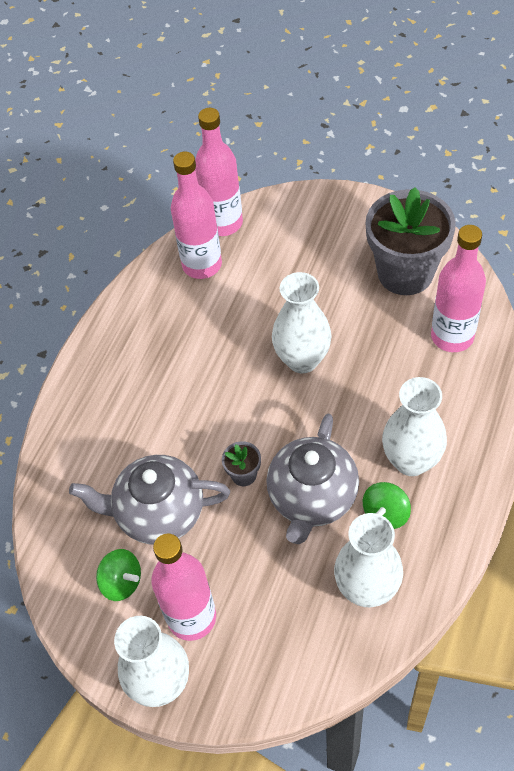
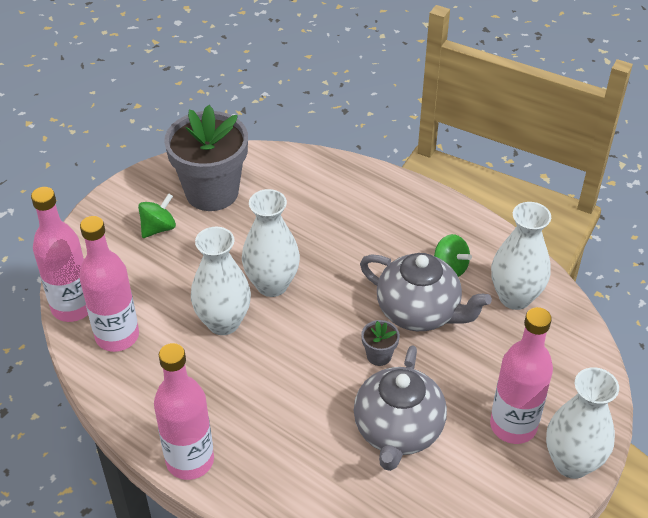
camera: 80 degrees left, 10 degrees down
(122, 582) = (463, 476): green spinning top -> green spinning top (158, 228)
(411, 461) = (405, 239): white vase -> white vase (223, 322)
(452, 336) = (294, 182): pink bottle -> pink bottle (190, 460)

